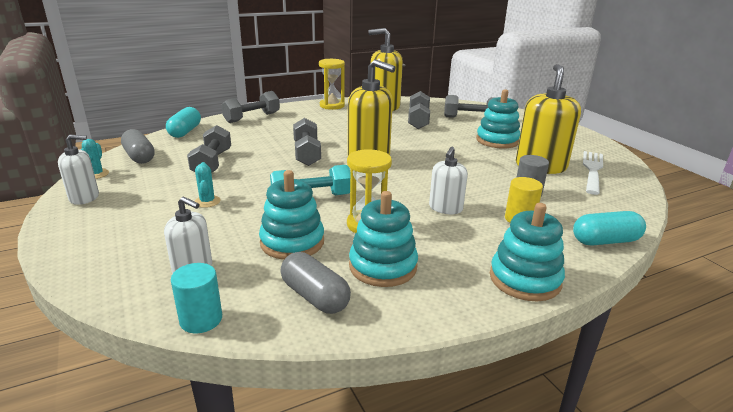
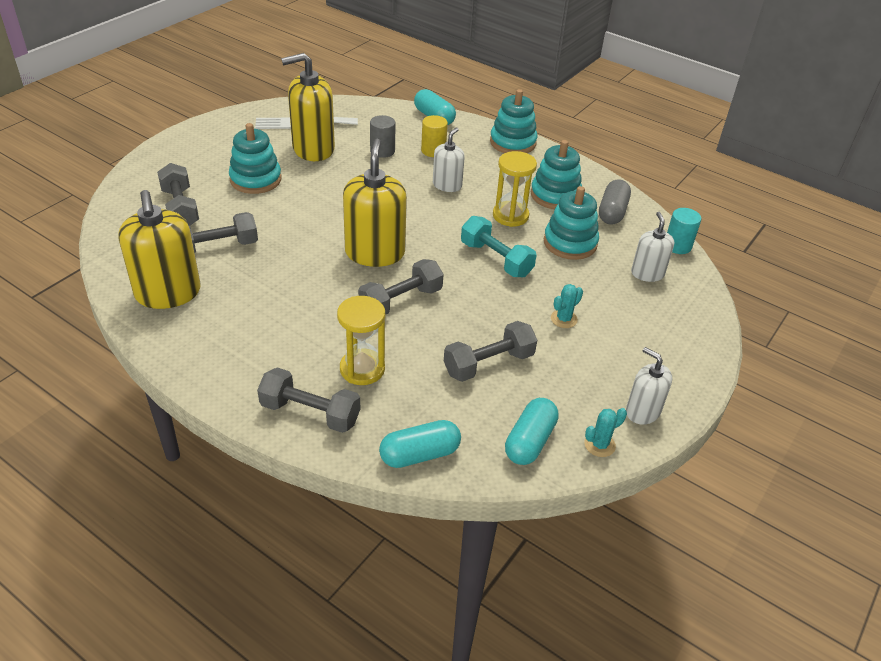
camera: 120 degrees left, 15 degrees up
(139, 157) = (530, 441): grey capsule -> turquoise capsule
(332, 106) = (193, 349): yellow hourglass -> yellow hourglass (362, 369)
(445, 208) = (447, 185): white soap dispenser -> white soap dispenser turned 60 degrees counterclockwise

